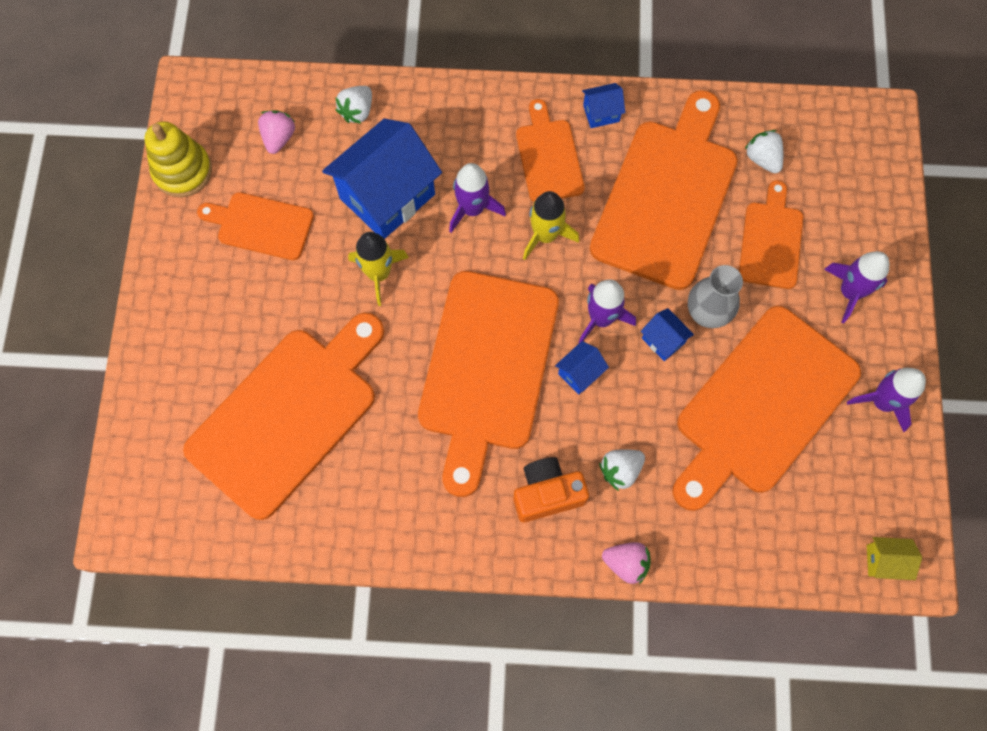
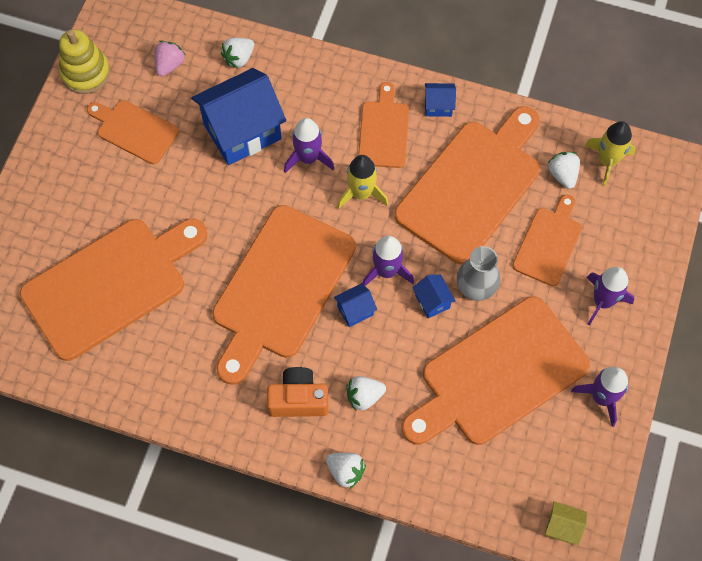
camera: 15 degrees right, 5 degrees down
(378, 273) = (216, 191): yellow rocket -> yellow rocket (607, 161)
(626, 563) = (345, 471): pink strawberry -> white strawberry

